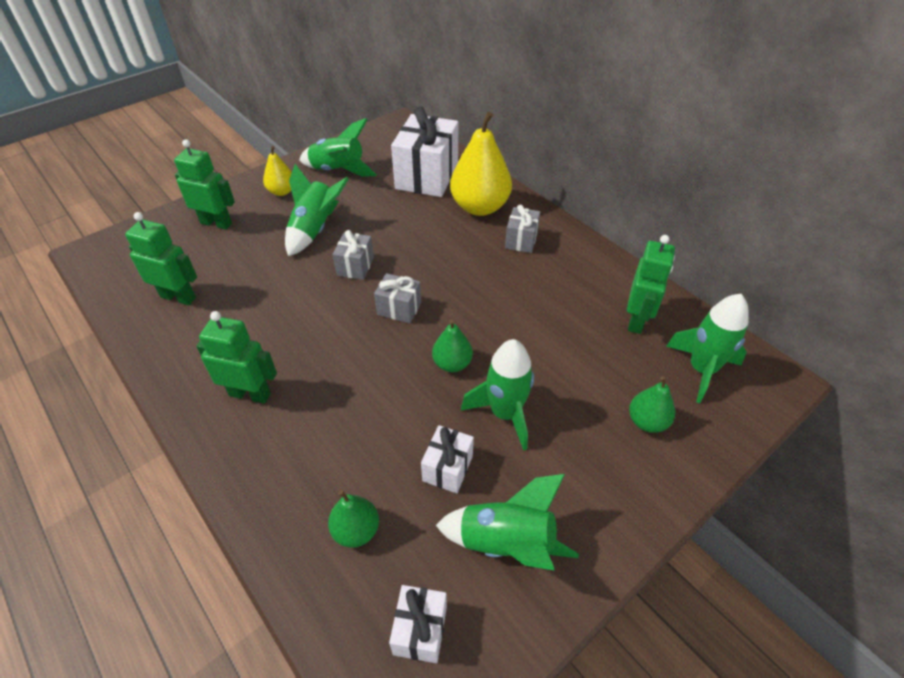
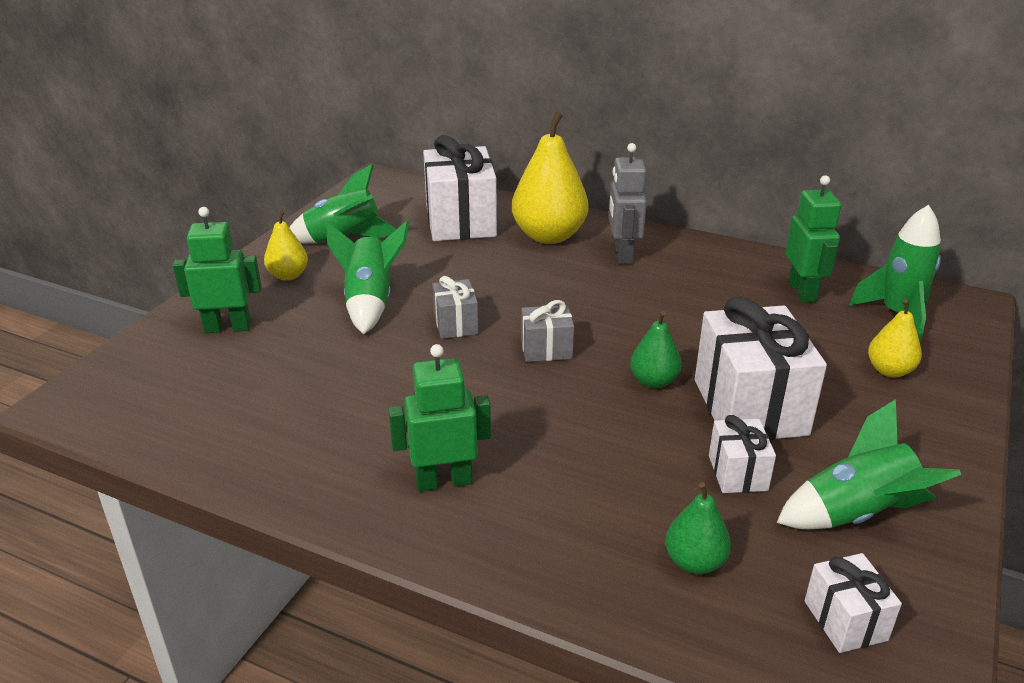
camera: 25 degrees left, 15 degrees down
(178, 297) = (248, 415): green robot -> none
(505, 413) = (750, 407): green rocket -> white gift
(521, 240) = (622, 254): grey gift -> grey robot
(647, 421) = (889, 370): green pear -> yellow pear

